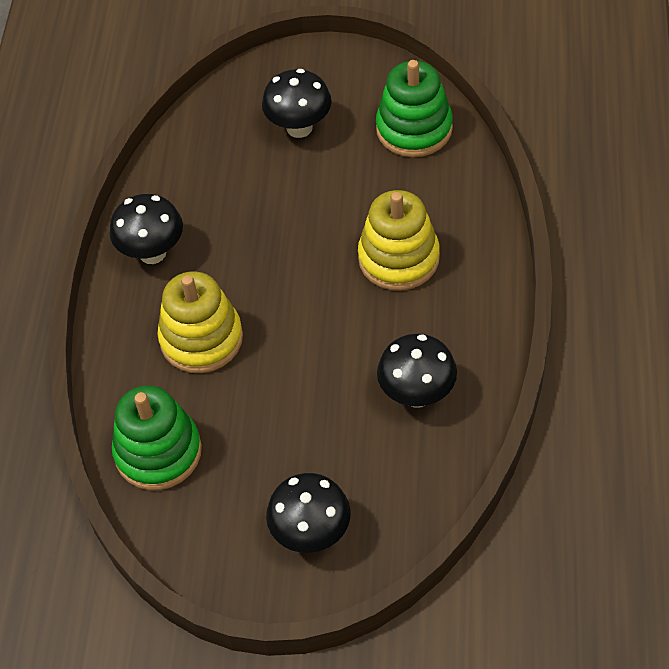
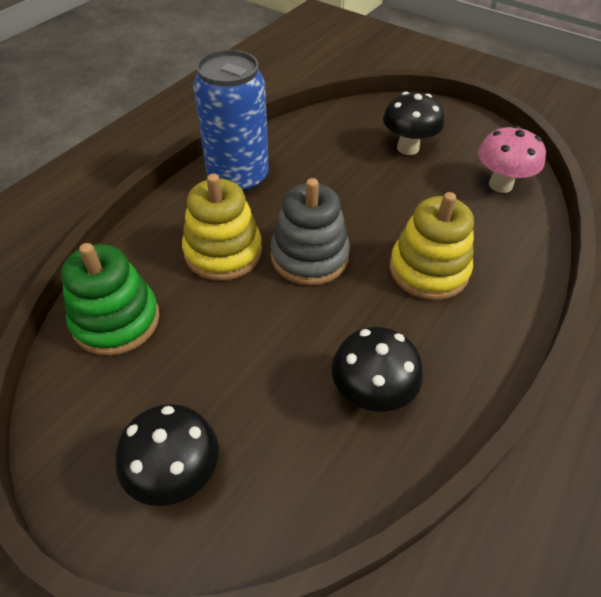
camera: 25 degrees right, 5 degrees down
(152, 253) = (238, 178): black mushroom -> blue can
(284, 301) = (309, 256): none -> grey stacking toy
(414, 129) = (500, 185): green stacking toy -> pink mushroom

